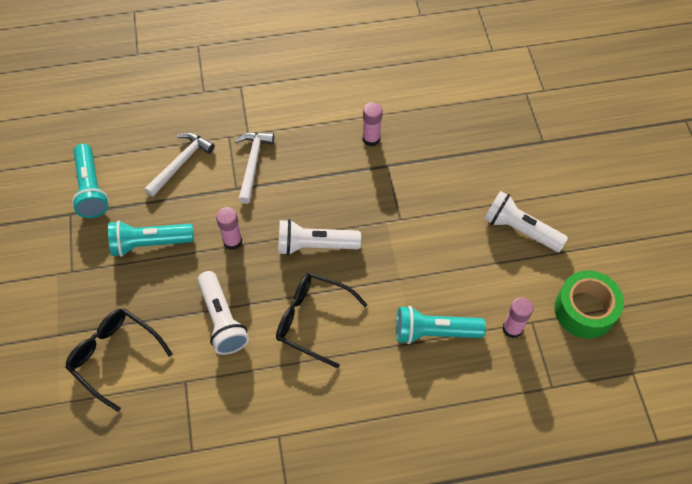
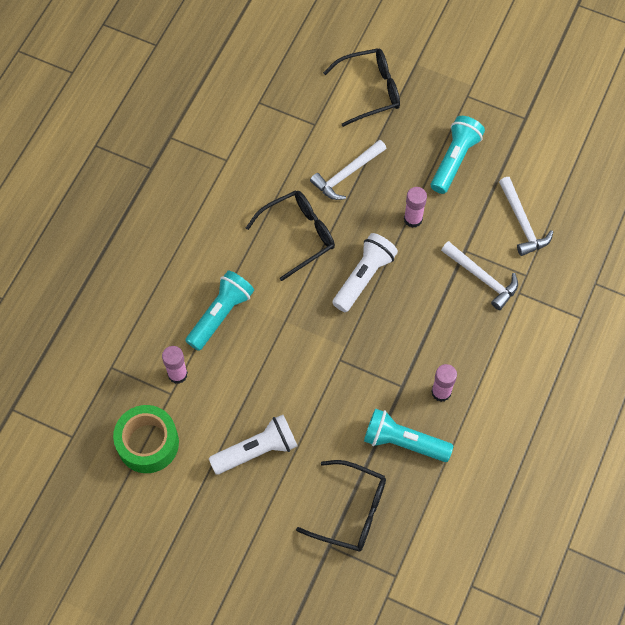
camera: 125 degrees right, 5 degrees up
(91, 189) = (541, 144): turquoise flashlight -> turquoise flashlight (403, 442)
(222, 319) = (346, 174): white flashlight -> white hammer
(507, 143) = (351, 511): none -> black glasses

